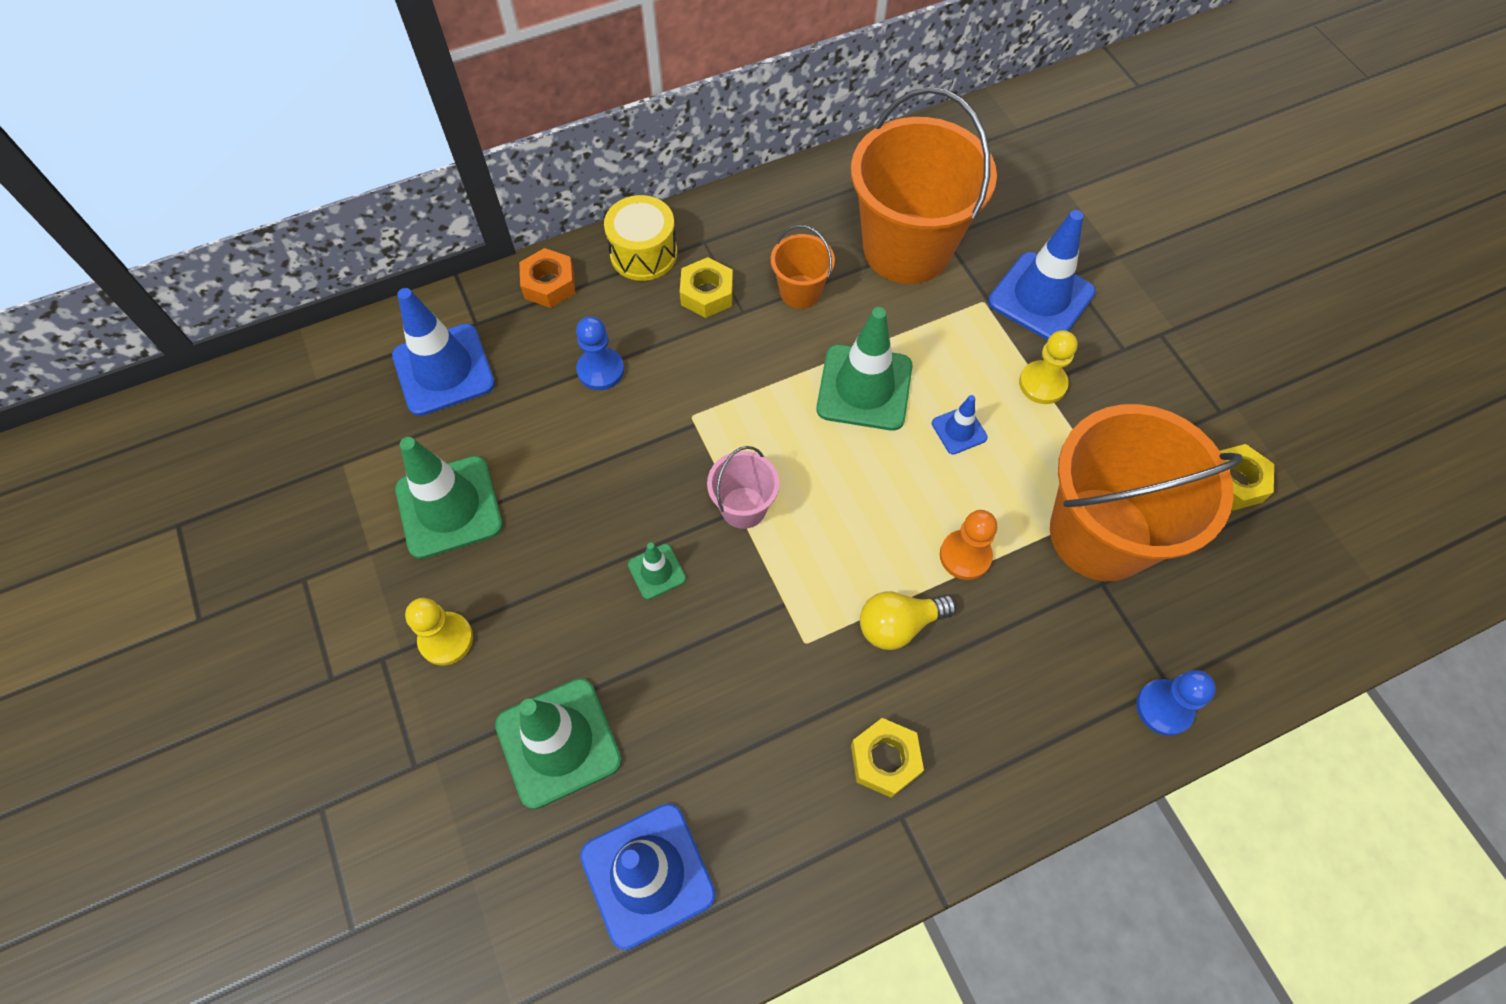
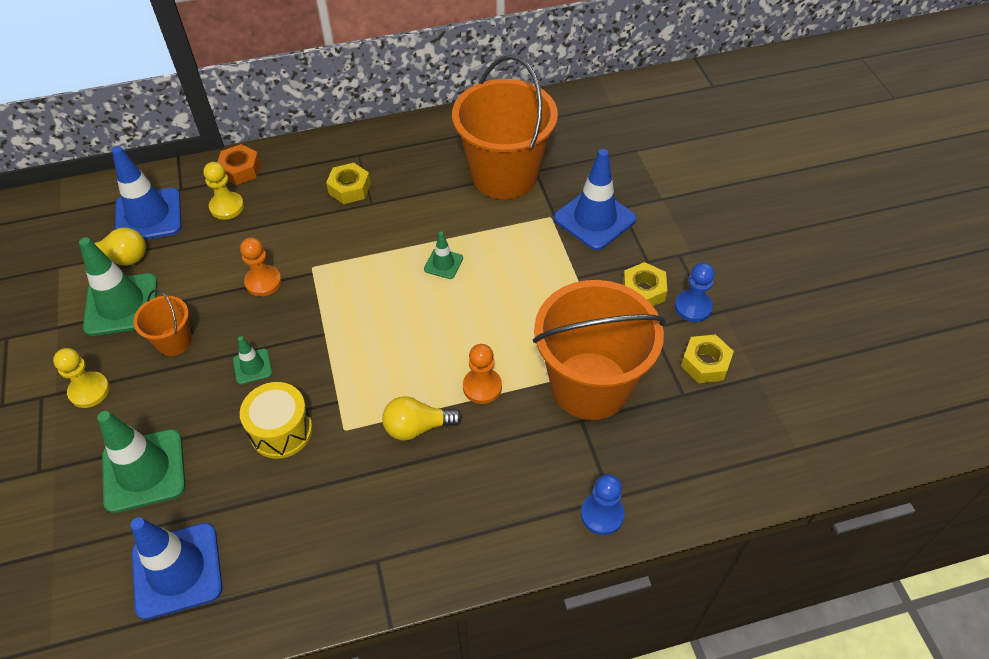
camera: 10 degrees right, 10 degrees down
(427, 437) = (122, 258): none -> yellow light bulb
(600, 370) = (257, 229): blue pawn -> blue pawn (693, 307)
(633, 447) = (263, 282): none -> orange pawn
(643, 253) = (313, 157): yellow drum -> yellow drum (281, 430)
(743, 507) = (329, 332): pink bucket -> none
(800, 291) = (417, 195): orange bucket -> orange bucket (174, 341)
(864, 388) = (443, 264): green traffic cone -> green traffic cone, size x0.49
(885, 760) = (377, 519): yellow nut -> yellow nut (643, 291)
(959, 430) = (504, 301): blue traffic cone -> none
(1042, 384) = (577, 277): yellow pawn -> yellow pawn (227, 207)

